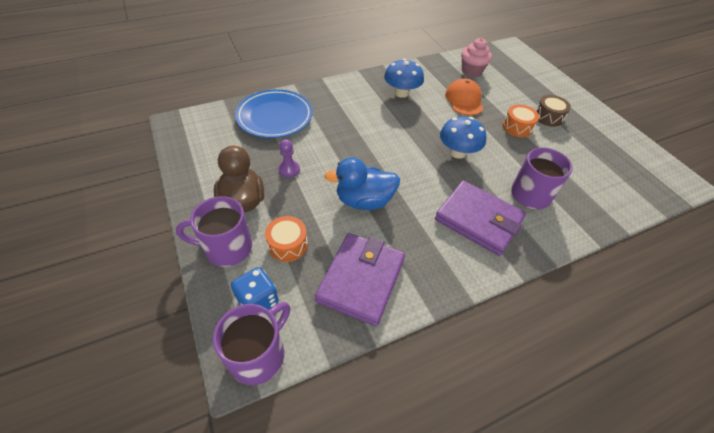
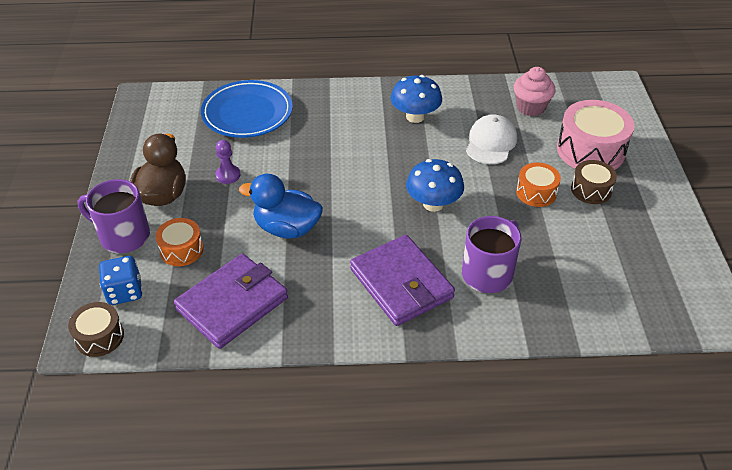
camera: 25 degrees right, 5 degrees down
(258, 355) = (99, 337): purple mug -> brown drum
(464, 100) = (491, 142): orange cap -> white cap
(528, 91) = (590, 150): none -> pink drum

